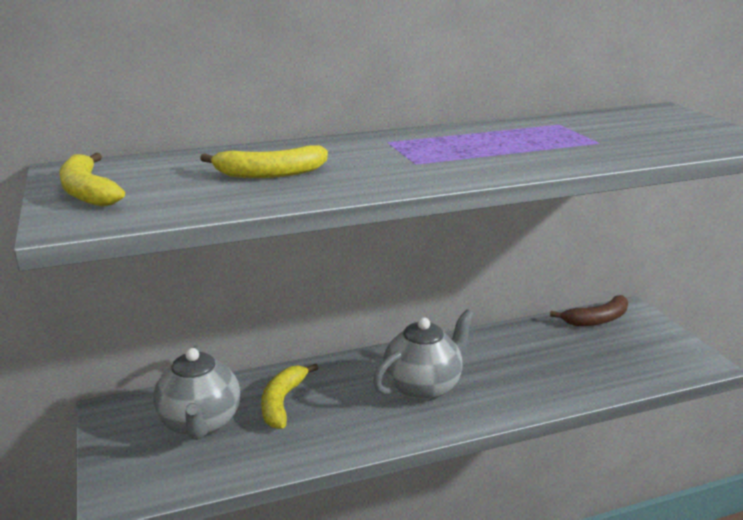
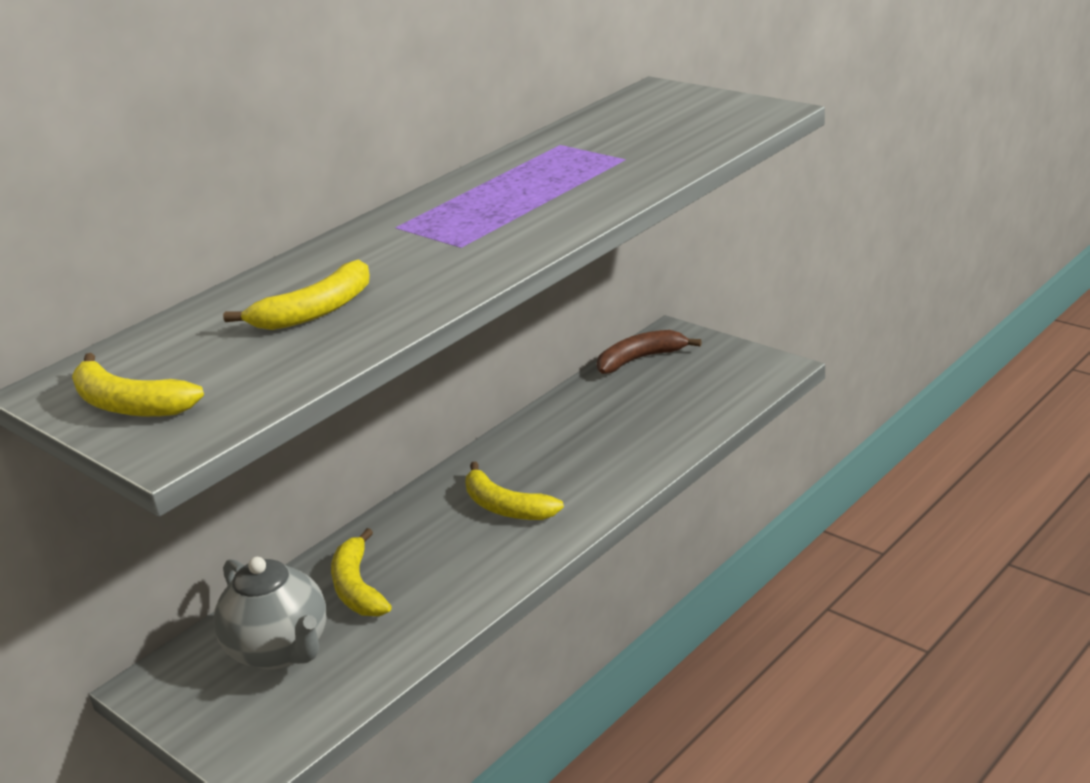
camera: 25 degrees left, 5 degrees up
(423, 387) = (506, 507): grey teapot -> yellow banana
(597, 319) = (640, 359): brown banana -> brown banana turned 150 degrees counterclockwise

